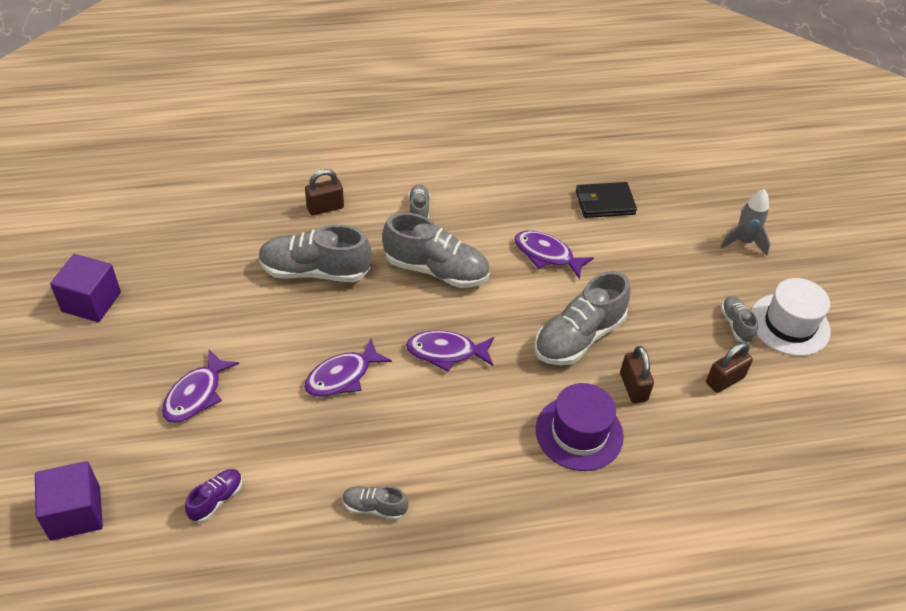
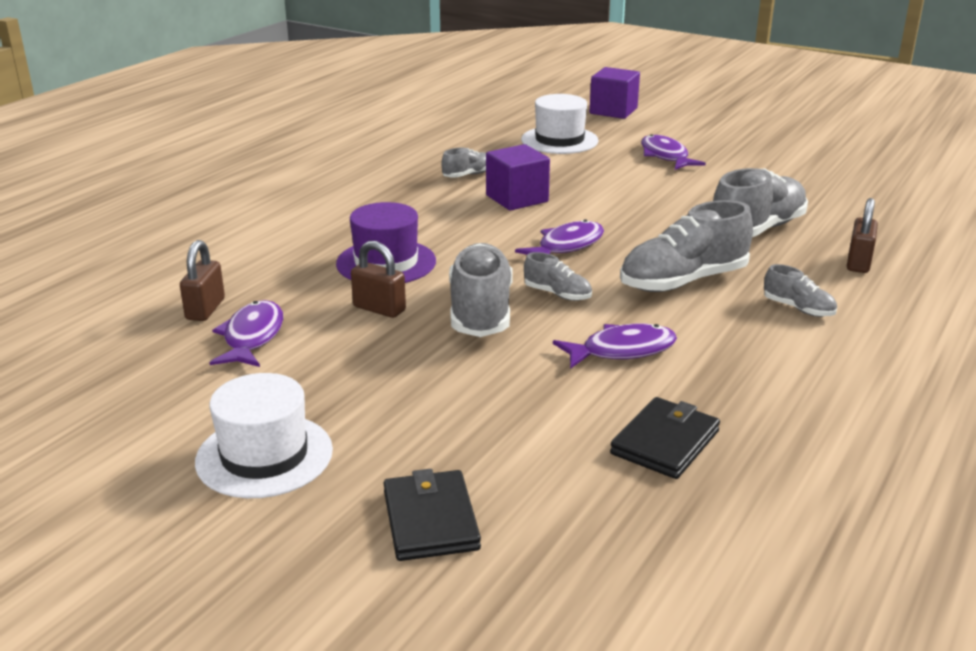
camera: 135 degrees right, 20 degrees down
(91, 302) = (821, 150): purple cube -> purple cube (517, 198)
(216, 500) = (559, 140): purple shoe -> white hat
(342, 376) = (606, 201): purple fish -> purple fish (252, 337)
(724, 380) = (293, 361): brown padlock -> brown padlock (205, 309)
(736, 325) = (333, 415): grey shoe -> grey shoe (557, 294)
(743, 242) = (430, 520): grey rocket -> black wallet

